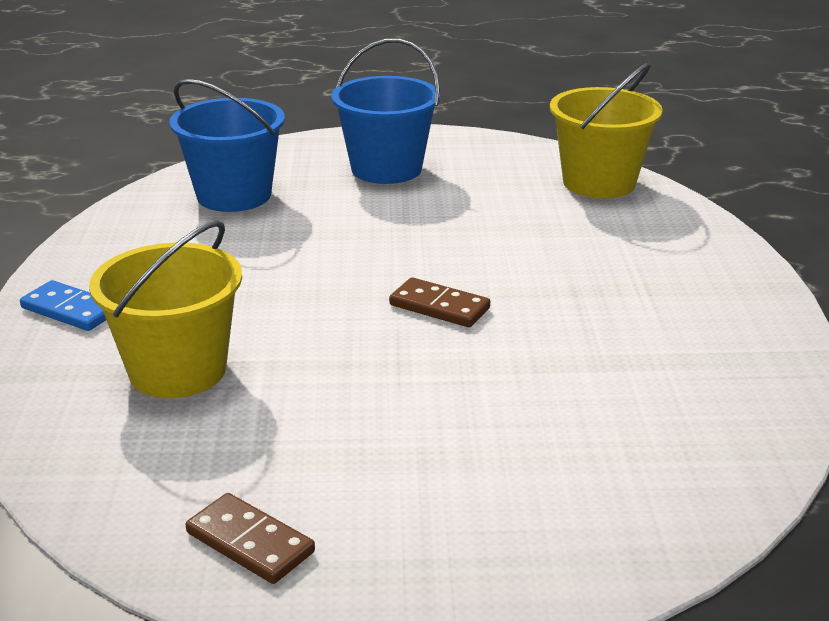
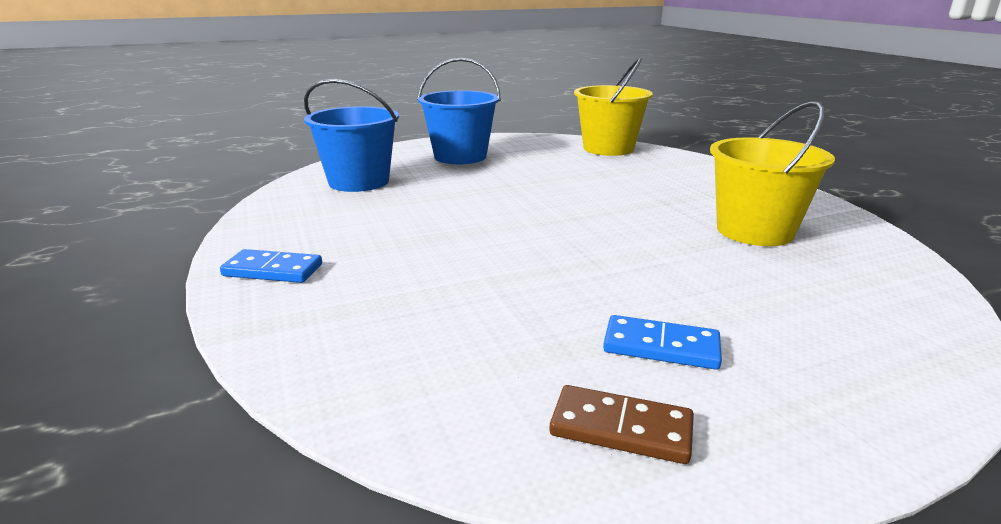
camera: 20 degrees left, 5 degrees down
(177, 370) = (413, 298): yellow bucket -> yellow bucket (754, 231)
(364, 477) = (661, 347): none -> blue domino
(439, 306) = (583, 223): brown domino -> none

